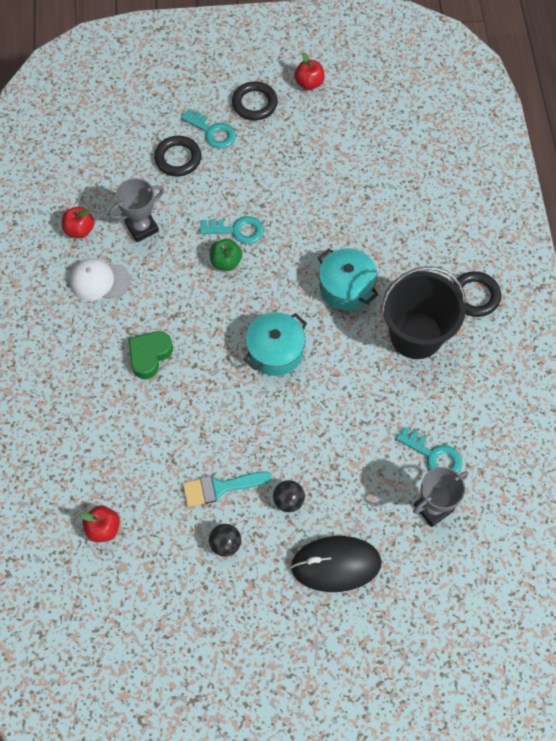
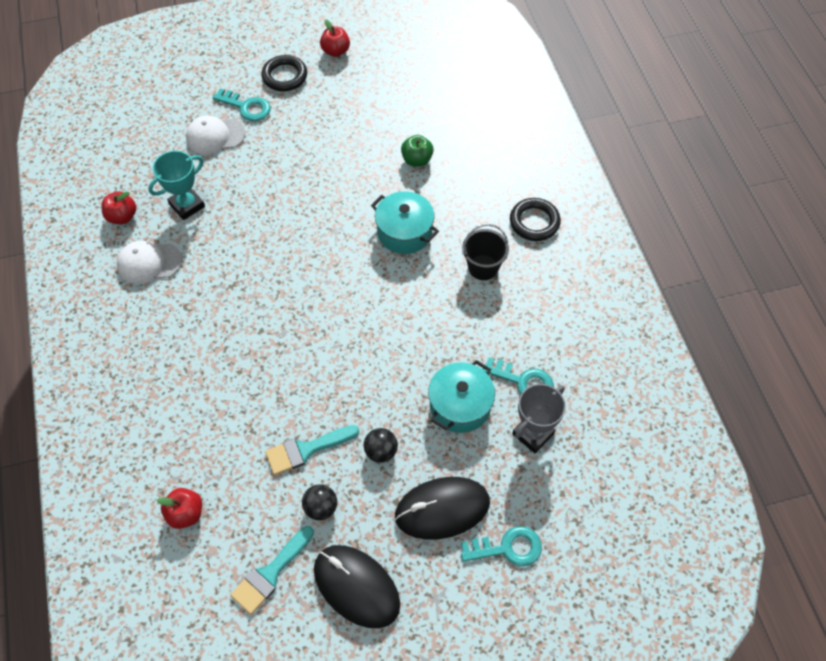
camera: 10 degrees left, 5 degrees down
(142, 227) = (187, 205): grey trophy -> turquoise trophy
(149, 355) = (212, 328): green heart -> none
(171, 596) = (270, 573): none -> turquoise brush
(178, 158) = (215, 136): black ring -> white cap
(226, 262) = (278, 226): green apple -> green apple (417, 160)
(237, 230) = (285, 194): turquoise key -> turquoise key (508, 548)
(246, 622) = (356, 586): none -> black mouse
(275, 351) = (343, 304): turquoise pot -> turquoise pot (460, 405)
(416, 335) = (483, 267): black bucket -> black bucket, size x0.56

